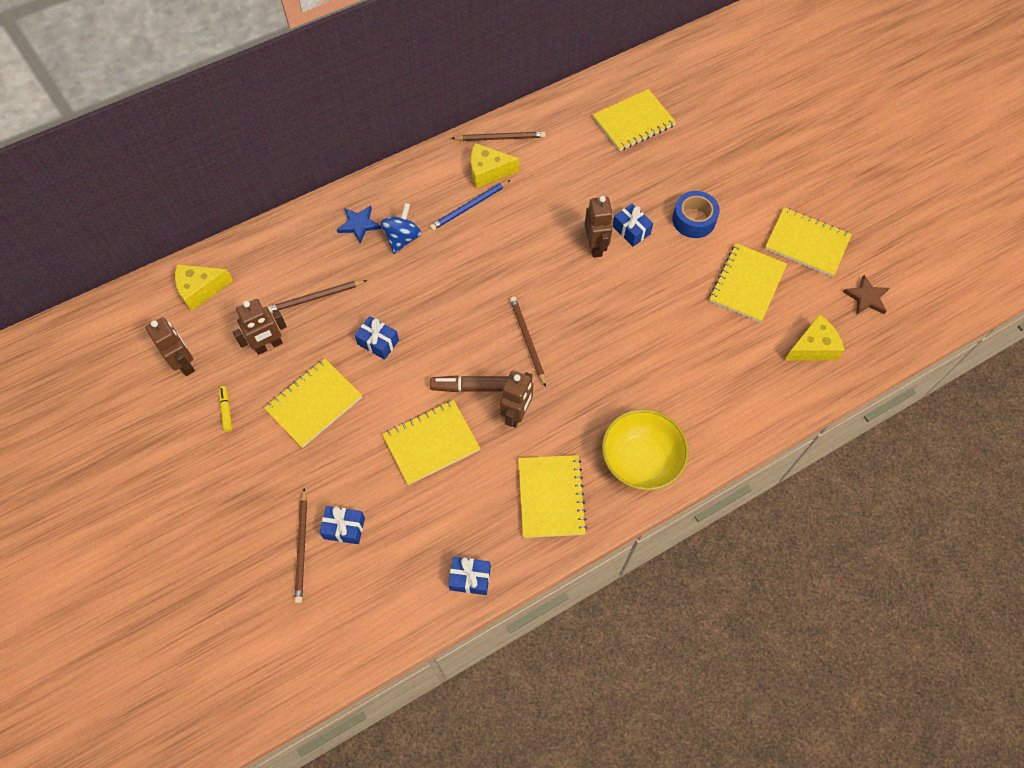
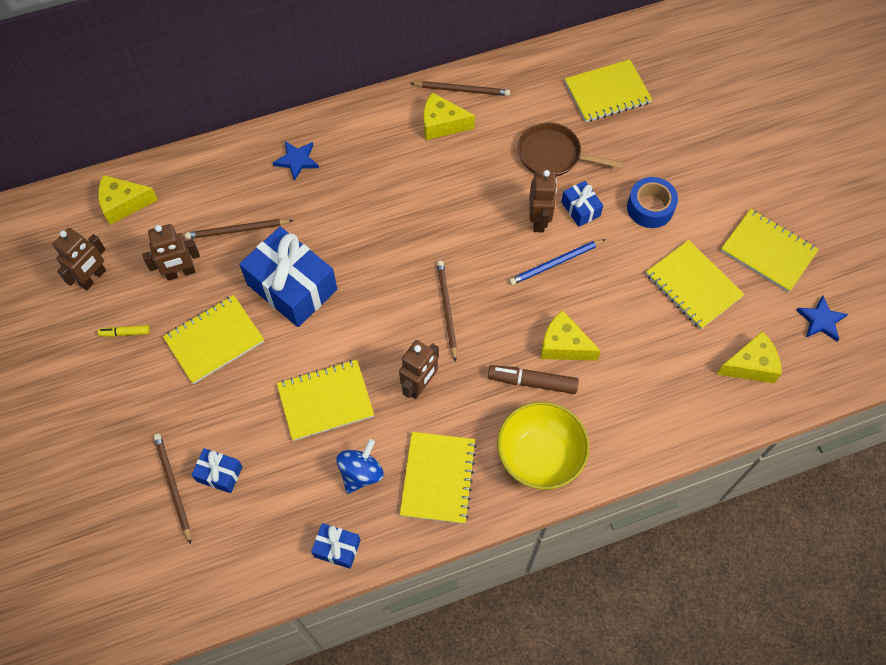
camera: 10 degrees right, 0 degrees up
(185, 363) = (93, 278): brown robot -> brown robot turned 60 degrees clockwise
(226, 410) = (125, 333): yellow marker -> yellow marker turned 90 degrees counterclockwise
(302, 547) = (173, 486): brown pencil -> brown pencil turned 150 degrees clockwise
(378, 342) = (292, 287): blue gift -> blue gift, size x2.09
(402, 238) = (338, 181): blue spinning top -> blue spinning top (361, 473)
(469, 207) = (414, 158): blue pencil -> blue pencil (555, 263)
(472, 387) = (380, 349): brown marker -> brown marker (532, 382)
(596, 185) = (553, 155): none -> brown pan
(641, 356) = (563, 345): none -> yellow cheese
(747, 284) = (693, 285): yellow notebook -> yellow notebook turned 75 degrees counterclockwise
(866, 297) = (821, 320): brown star -> blue star

